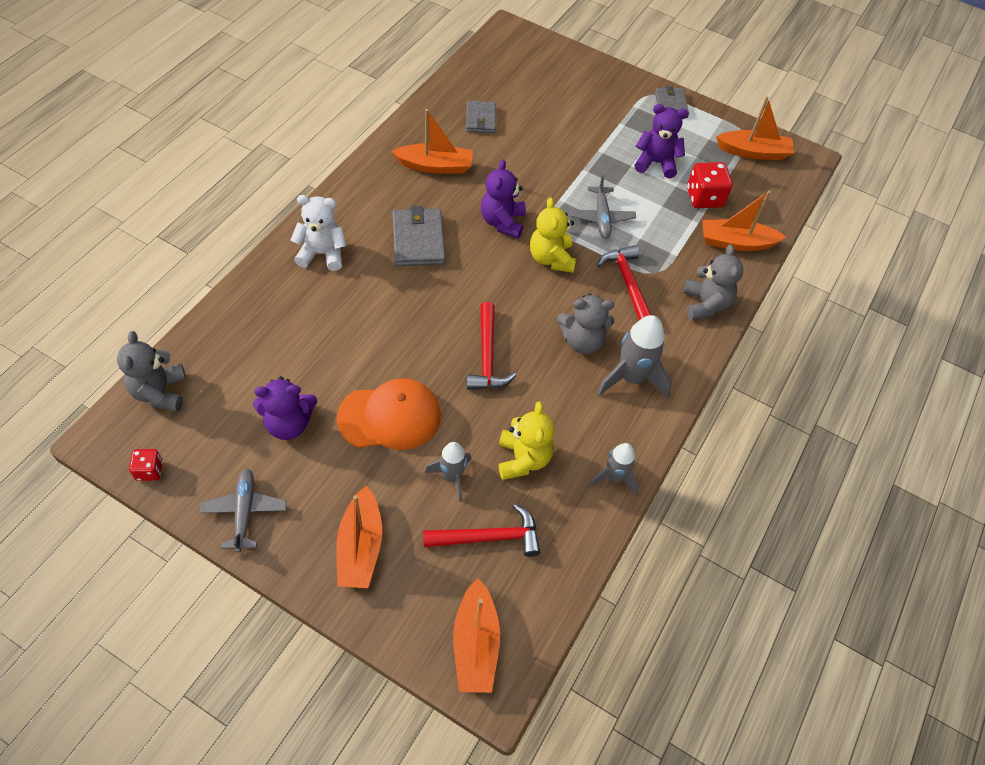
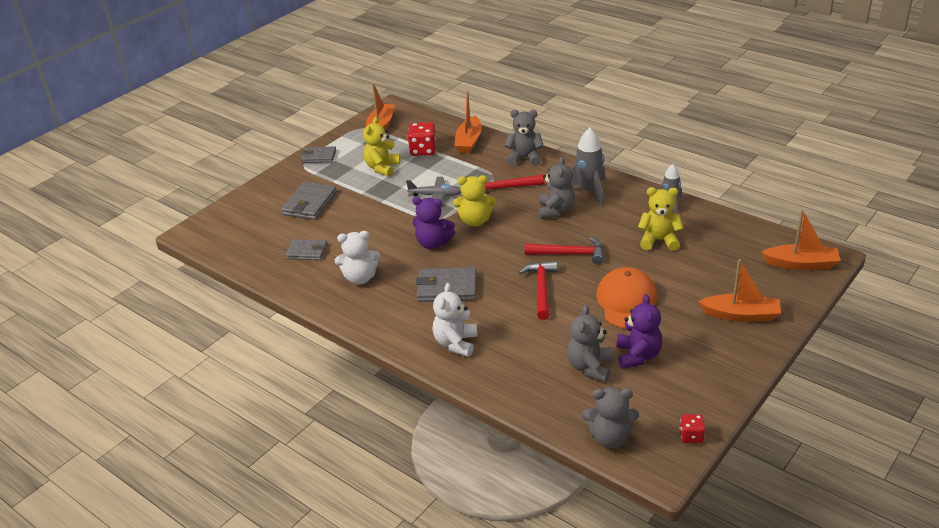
camera: 75 degrees left, 20 degrees down
(245, 511) = (721, 376): grey plane -> none
(273, 375) = (590, 367): none -> grey teddy bear
(435, 166) = (360, 278): orange boat -> white teddy bear
(452, 477) = (677, 272): grey rocket -> none
(489, 537) = (723, 257): red hammer -> red hammer (541, 289)
(571, 109) = (309, 203): none -> grey wallet
(656, 163) = (382, 168): purple teddy bear -> yellow teddy bear

